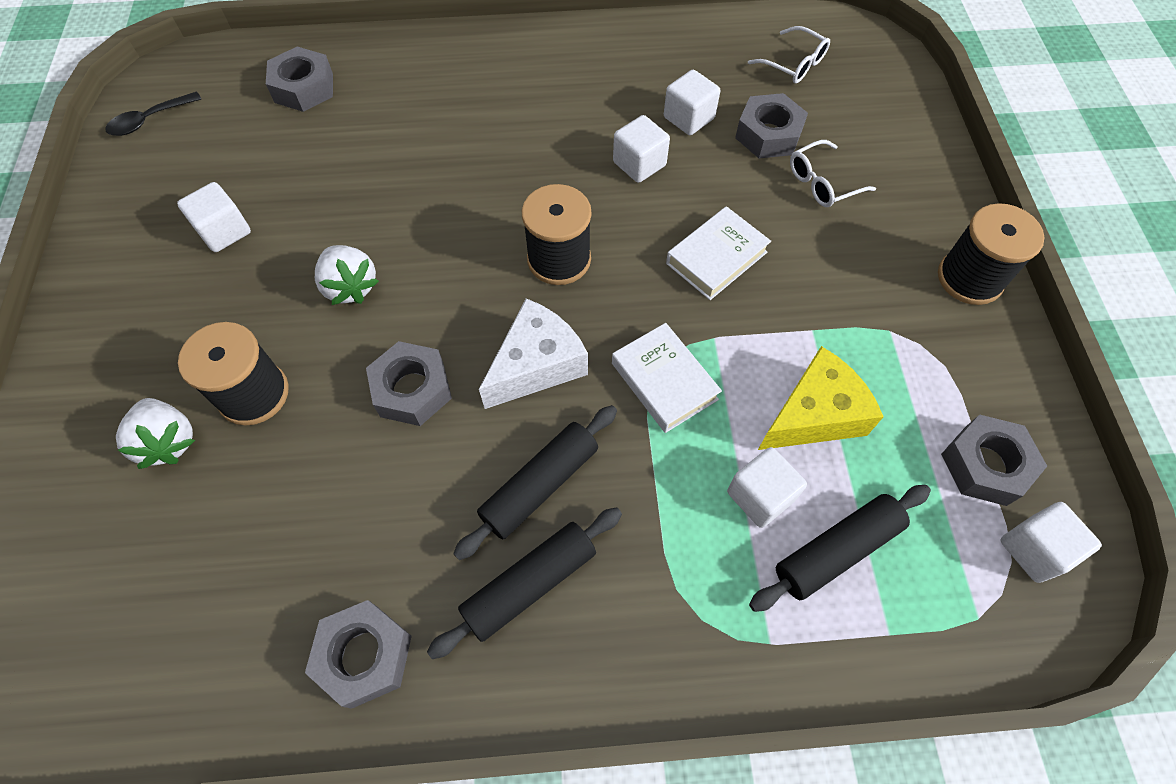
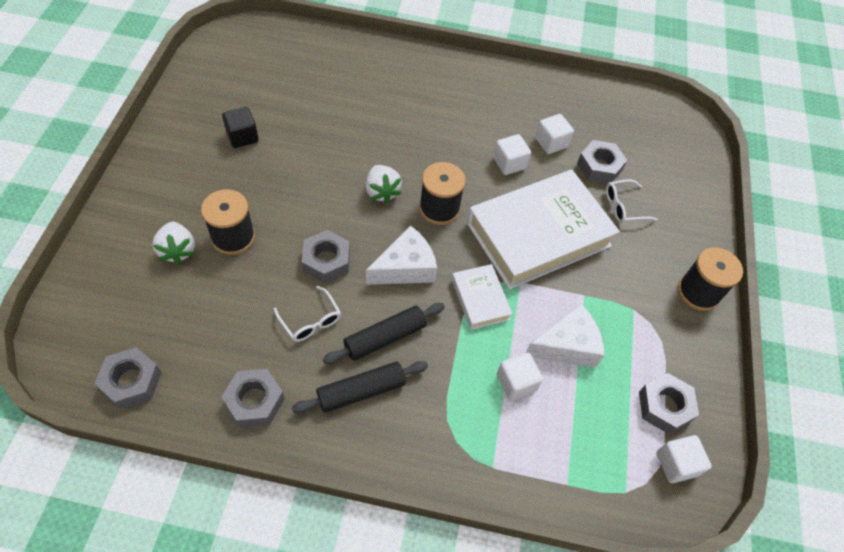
camera: 10 degrees right, 5 degrees down
(149, 120) = (216, 57): black spoon -> none
(224, 231) = (242, 137): white cube -> black cube
(304, 88) = (314, 61): grey nut -> grey nut (131, 382)
(350, 287) = (308, 190): white strawberry -> white strawberry (382, 192)
(716, 258) = (538, 234): white book -> white book, size x2.17
(794, 64) = (632, 126): white glasses -> white glasses (310, 321)
(814, 415) = (566, 346): yellow cheese -> white cheese
(836, 551) = (552, 428): black rolling pin -> none

